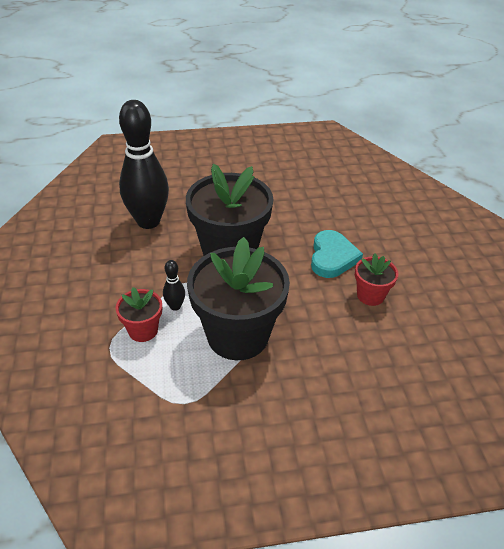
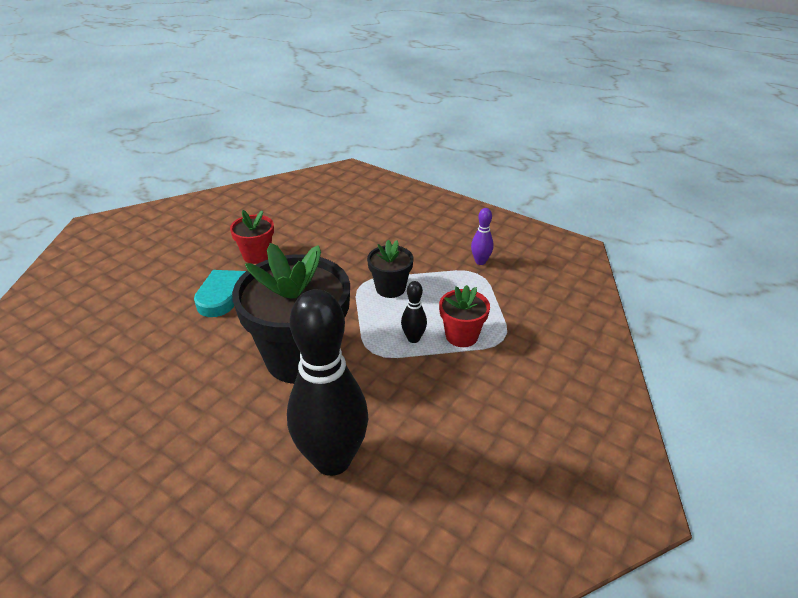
camera: 135 degrees left, 5 degrees down
(194, 421) = (480, 261): none -> purple bowling pin
(237, 335) = (390, 288): black flower pot -> black flower pot, size x0.48

